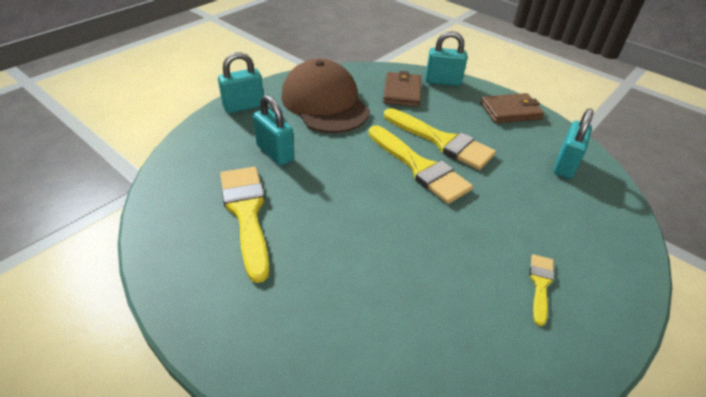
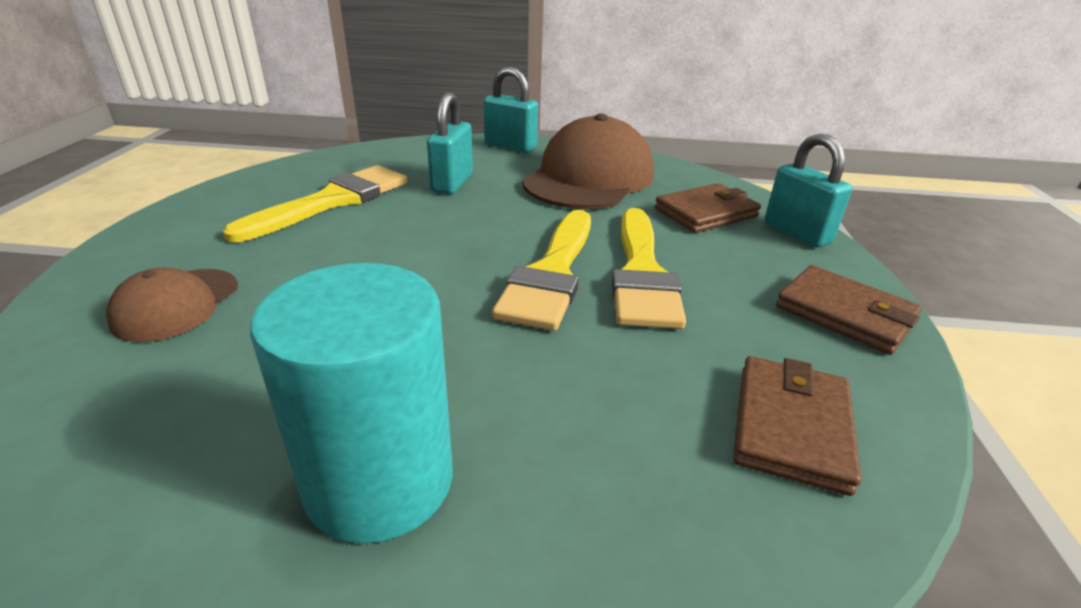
camera: 55 degrees right, 10 degrees down
(334, 326) = (176, 304): none -> brown cap
(540, 284) = (379, 481): yellow brush -> turquoise cylinder
(565, 165) = (791, 427): turquoise padlock -> brown wallet

